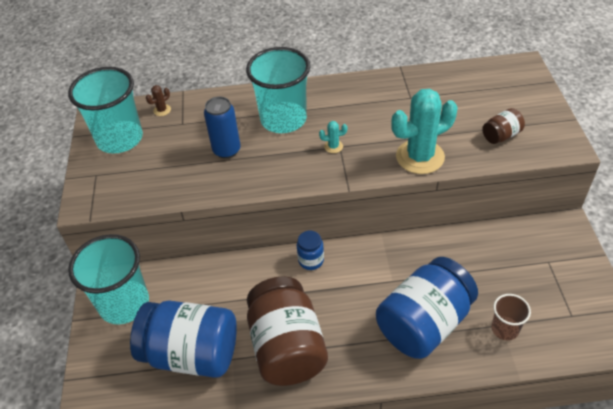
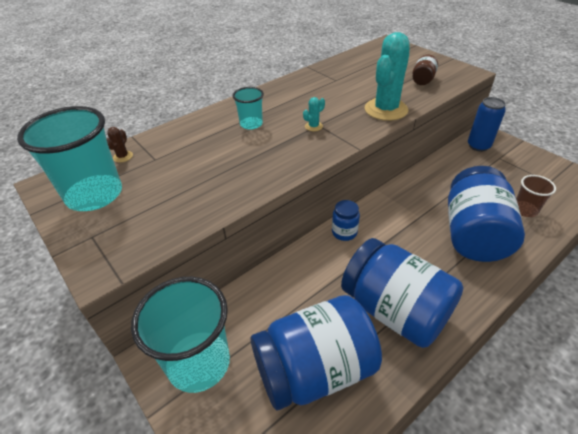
camera: 35 degrees left, 5 degrees down
(226, 150) = (221, 162): blue can -> blue can (478, 146)
(283, 119) = (251, 124): turquoise cup -> turquoise cup, size x0.50
(287, 347) = (394, 310): brown jar -> blue jar

